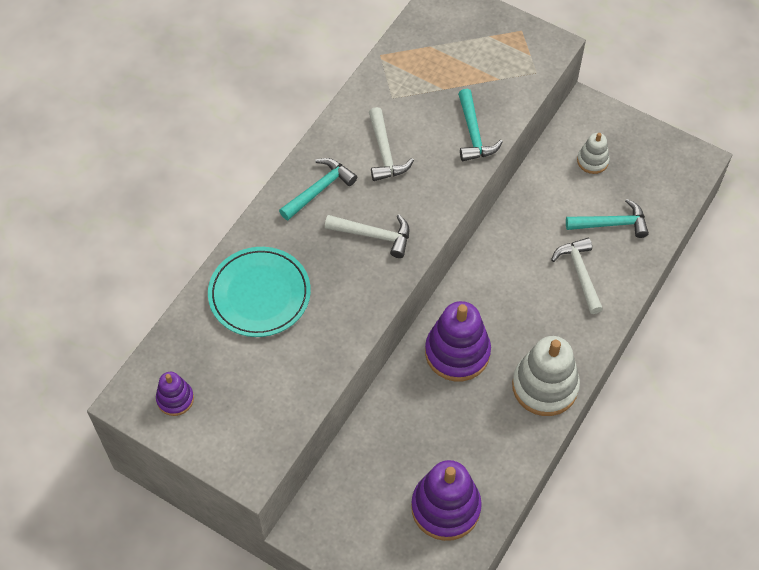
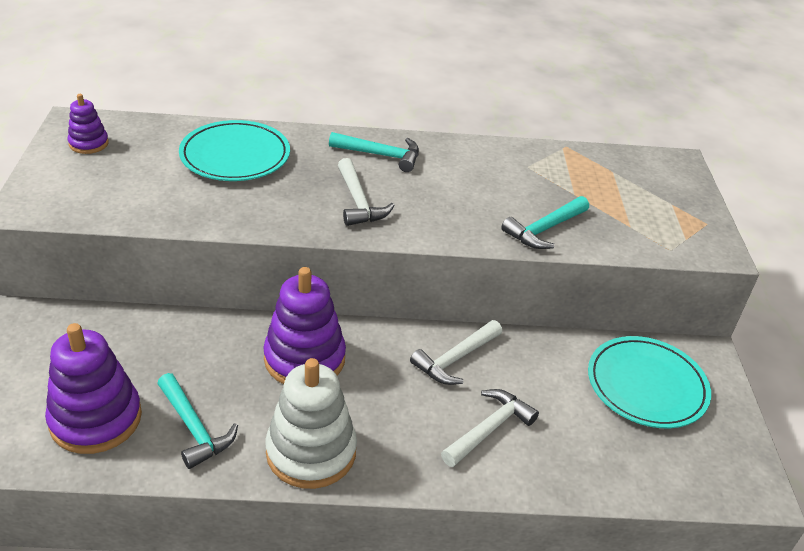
camera: 55 degrees right, 20 degrees down
(385, 152) = (461, 180): white hammer -> white hammer (455, 359)
(592, 161) = (646, 385): white stacking toy -> turquoise plate
(611, 224) = (582, 434): turquoise hammer -> turquoise hammer (194, 428)

